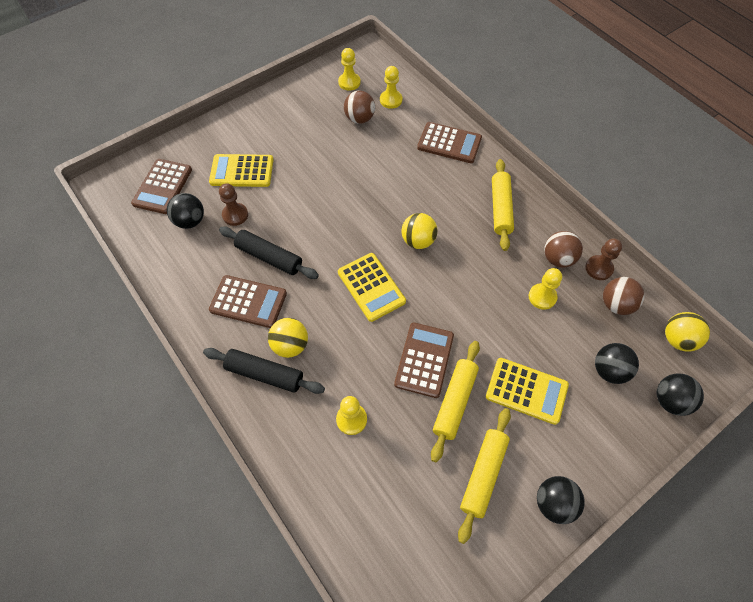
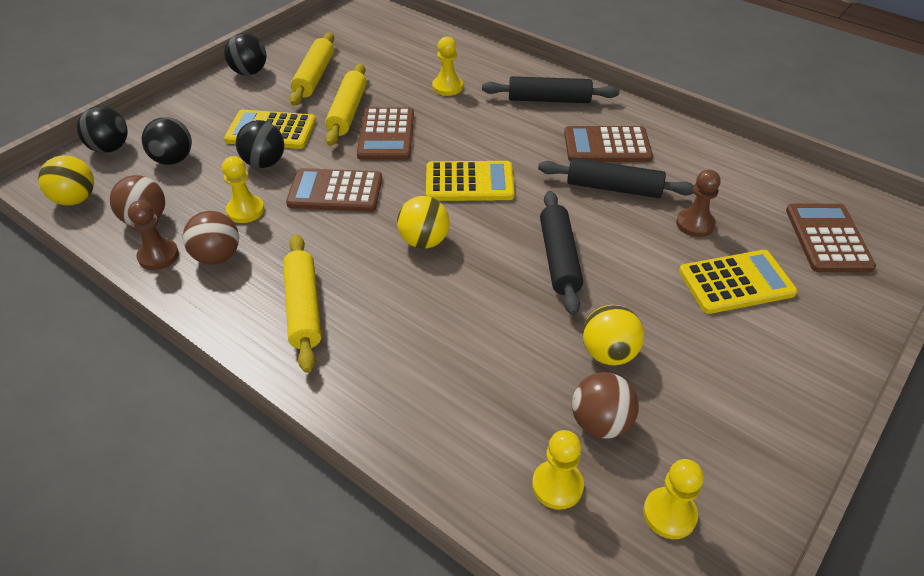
camera: 165 degrees right, 15 degrees down
(190, 221) = (747, 206): black ball -> black ball (264, 163)
(290, 345) = (536, 122): yellow ball -> yellow ball (608, 353)
(336, 209) = (559, 258): none -> black rolling pin
(371, 287) = (469, 182): yellow calculator -> yellow calculator turned 135 degrees clockwise
(449, 143) = (408, 408): brown calculator -> brown calculator (335, 191)

